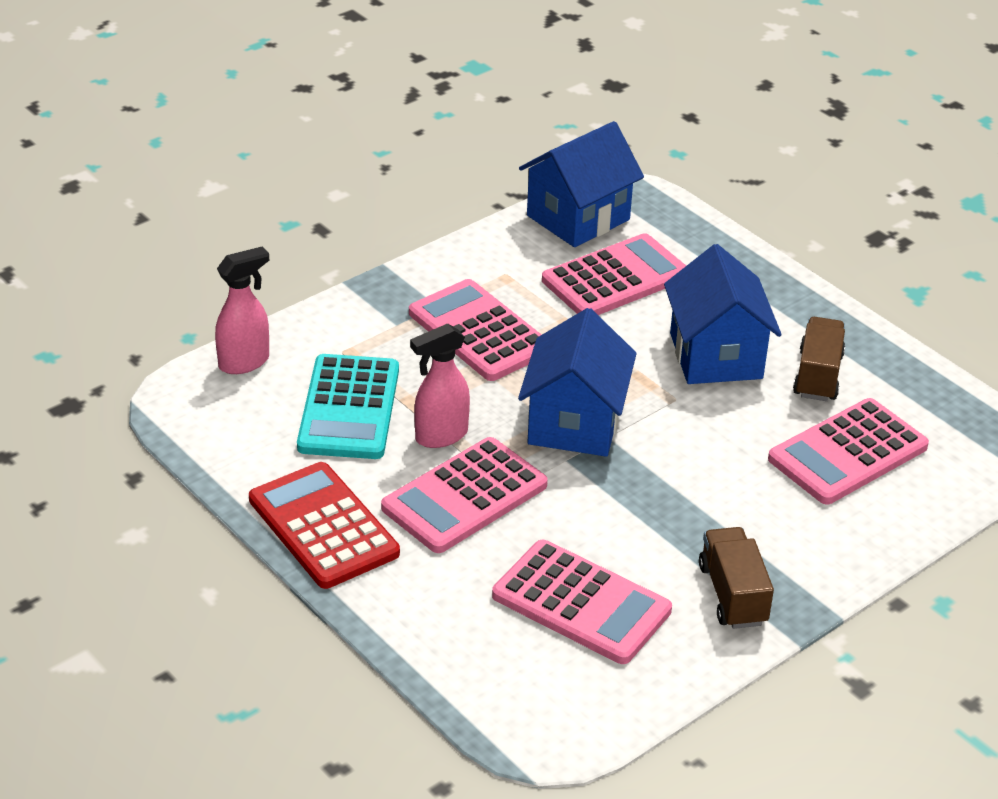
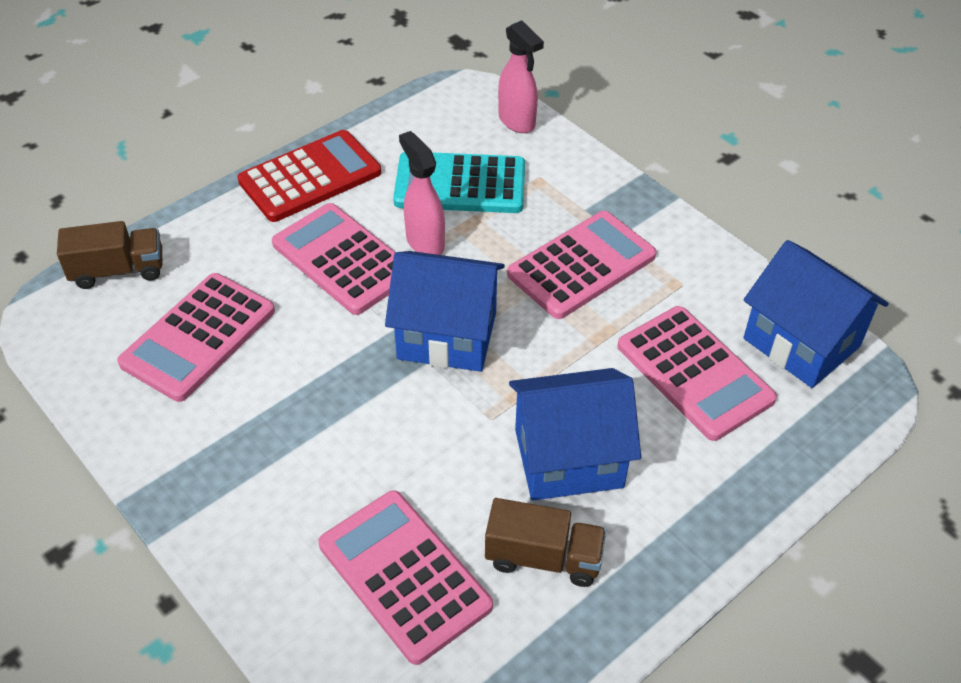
camera: 90 degrees right, 10 degrees up
(732, 595) = (193, 451): brown truck -> brown truck (118, 270)

